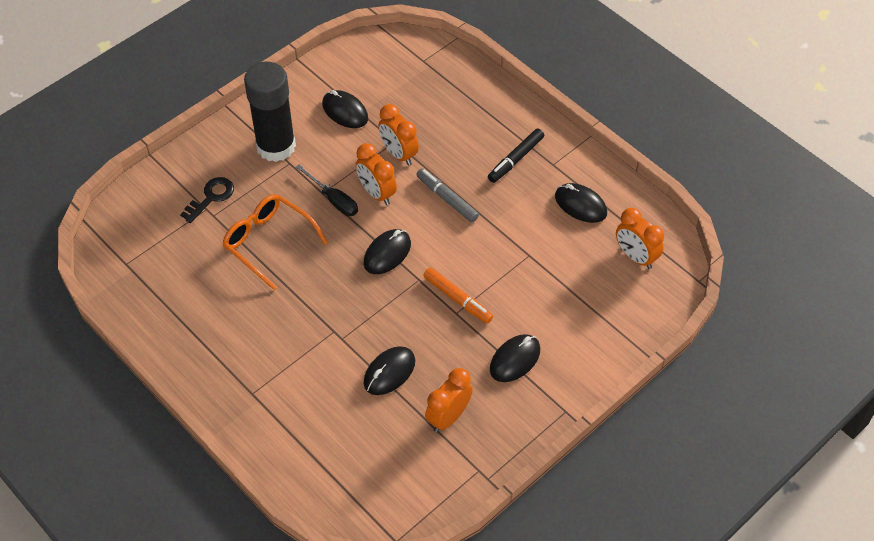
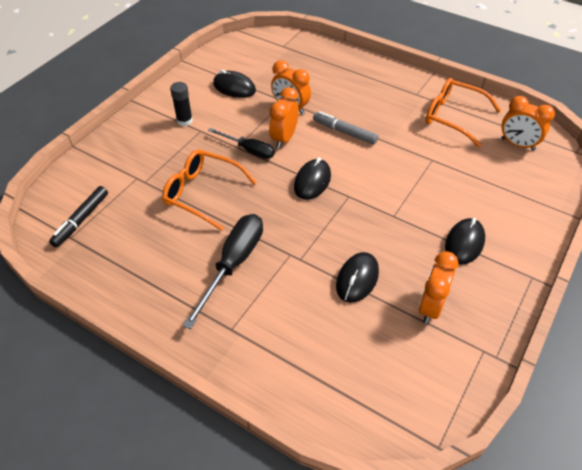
camera: 15 degrees left, 5 degrees down
(211, 197) = (139, 168): black key -> none
(275, 329) = (233, 264): none -> black screwdriver
(276, 146) = (184, 121): black glue stick -> black glue stick, size x0.46
(377, 193) = (284, 138): orange clock -> orange clock turned 75 degrees clockwise
(457, 299) = (389, 205): orange marker -> none
(515, 159) = (386, 96): black marker -> black marker (81, 220)
(580, 205) = (453, 117): black mouse -> orange glasses

